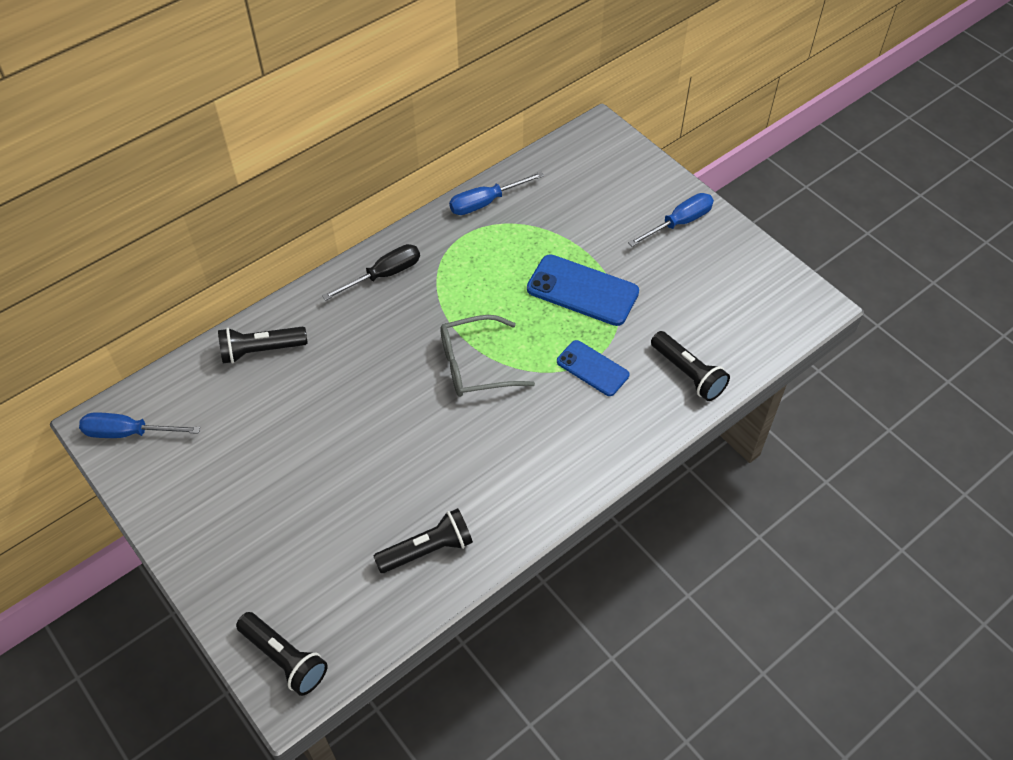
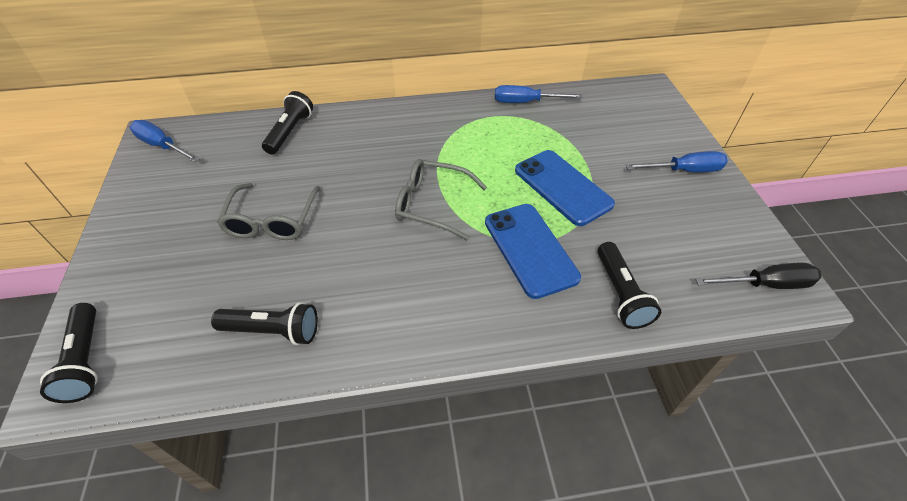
camera: 30 degrees right, 5 degrees down
(261, 350) = (290, 132): black flashlight -> black flashlight turned 90 degrees clockwise
(333, 455) = (272, 220): none -> grey glasses
(384, 275) = (414, 119): black screwdriver -> black screwdriver (765, 284)
(592, 368) = (530, 249): blue phone -> blue phone, size x1.59

